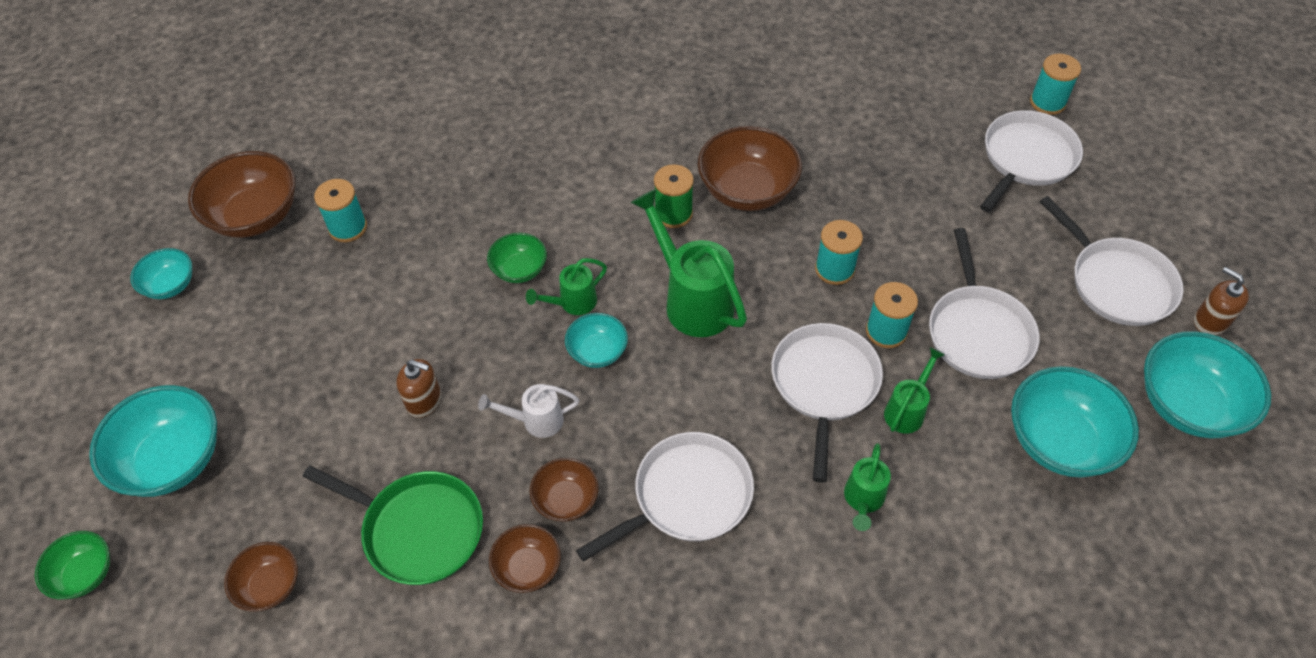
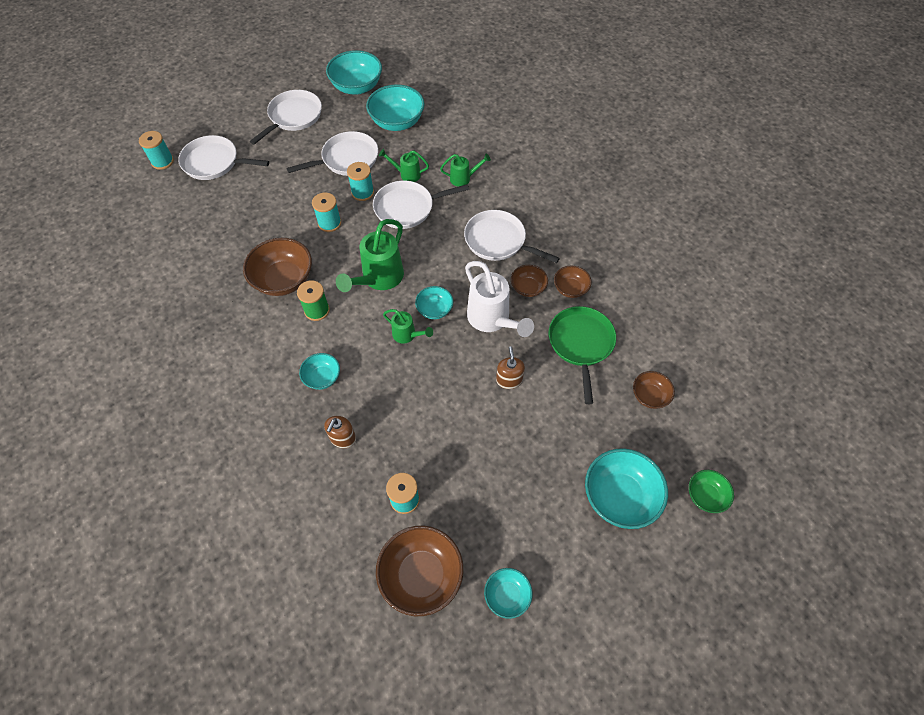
camera: 115 degrees left, 5 degrees up
(519, 269) = (395, 374): green bowl -> none
(536, 421) = (492, 319): white watering can -> white watering can, size x1.85
(563, 193) = (322, 377): none -> turquoise bowl
(1210, 321) = (305, 85): brown soap dispenser -> brown soap dispenser (342, 438)

